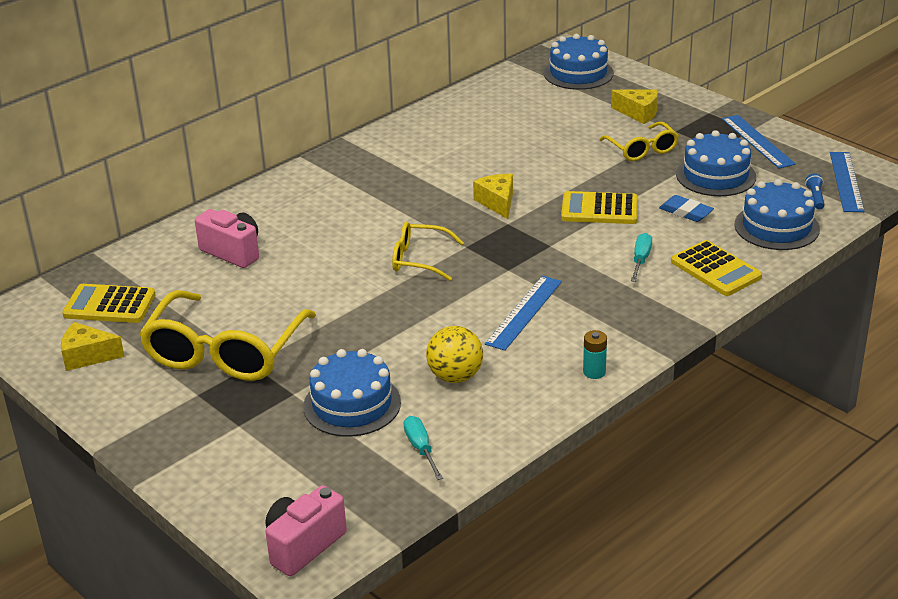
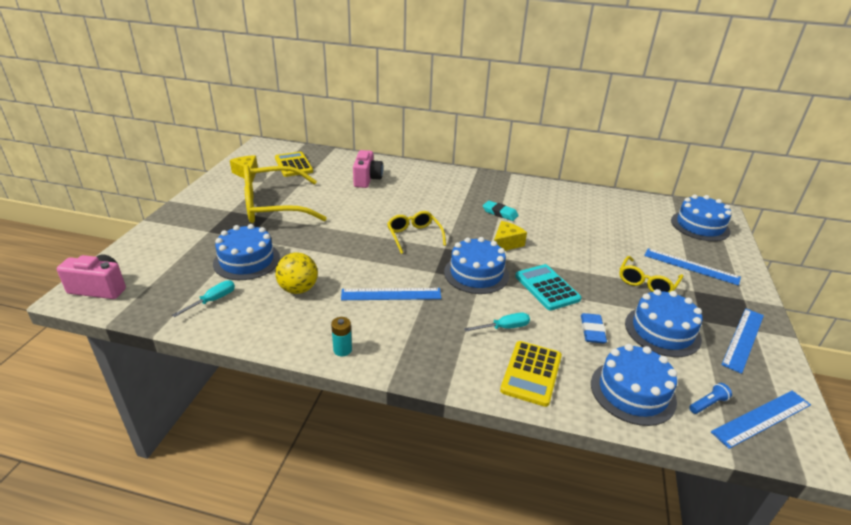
camera: 55 degrees right, 0 degrees up
(429, 182) = (500, 213): none -> turquoise eraser
(536, 243) = (476, 273): none -> blue cake
(599, 209) = (547, 288): yellow calculator -> turquoise calculator
(638, 113) = (691, 266): yellow cheese -> blue ruler

